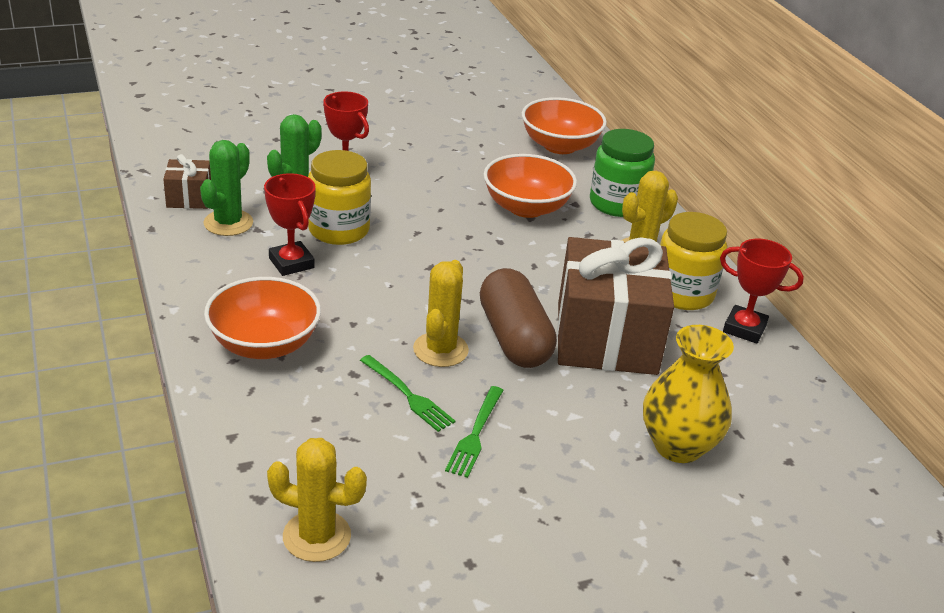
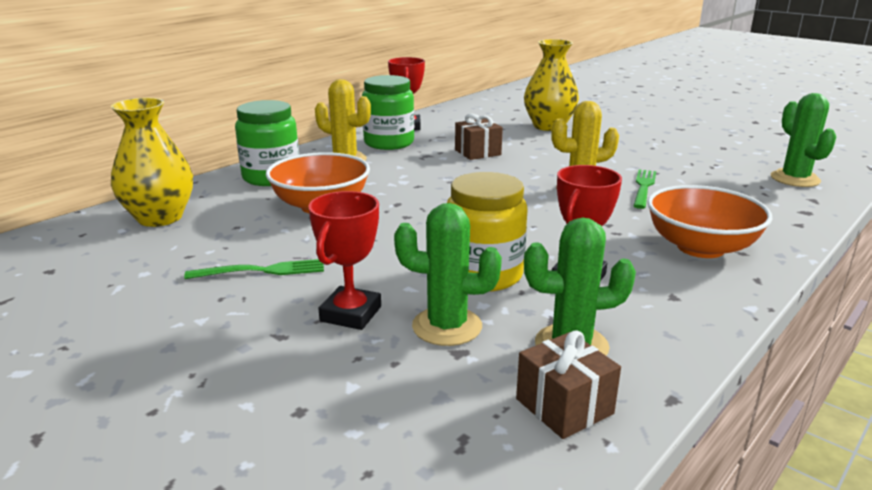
camera: 115 degrees left, 10 degrees down
(316, 536) = (795, 179): yellow cactus -> green cactus
(475, 435) = (637, 164): green fork -> green fork (263, 271)
(514, 338) = (524, 173): brown capsule -> none
(560, 146) = (160, 218): orange bowl -> yellow vase
(606, 338) = (477, 152): brown gift -> brown gift, size x0.45
(682, 293) = (389, 143): yellow jar -> green jar

